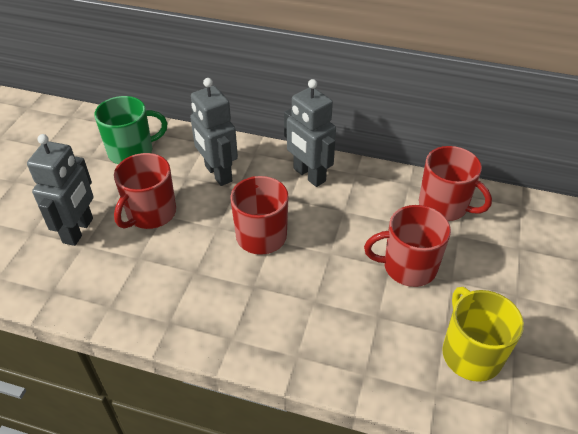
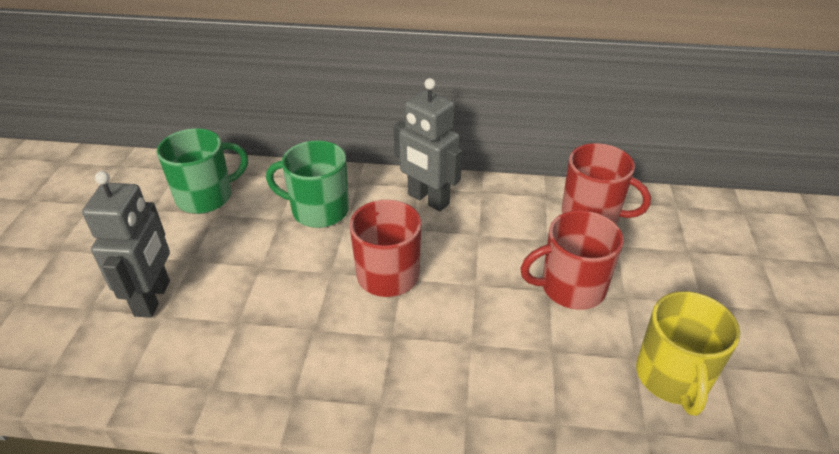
camera: 10 degrees left, 5 degrees down
(150, 213) = (243, 266): red mug -> none
(218, 174) = (318, 210): grey robot -> green mug
(470, 353) = (672, 378): yellow mug -> yellow mug turned 150 degrees counterclockwise

